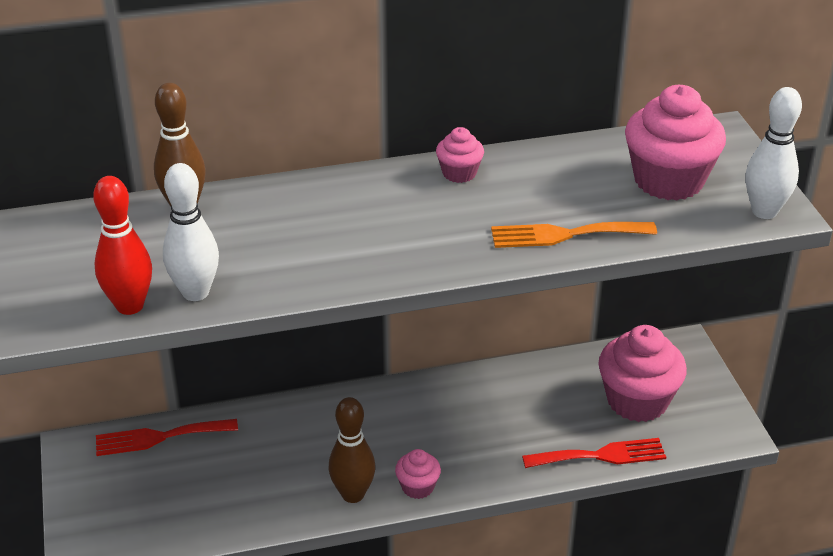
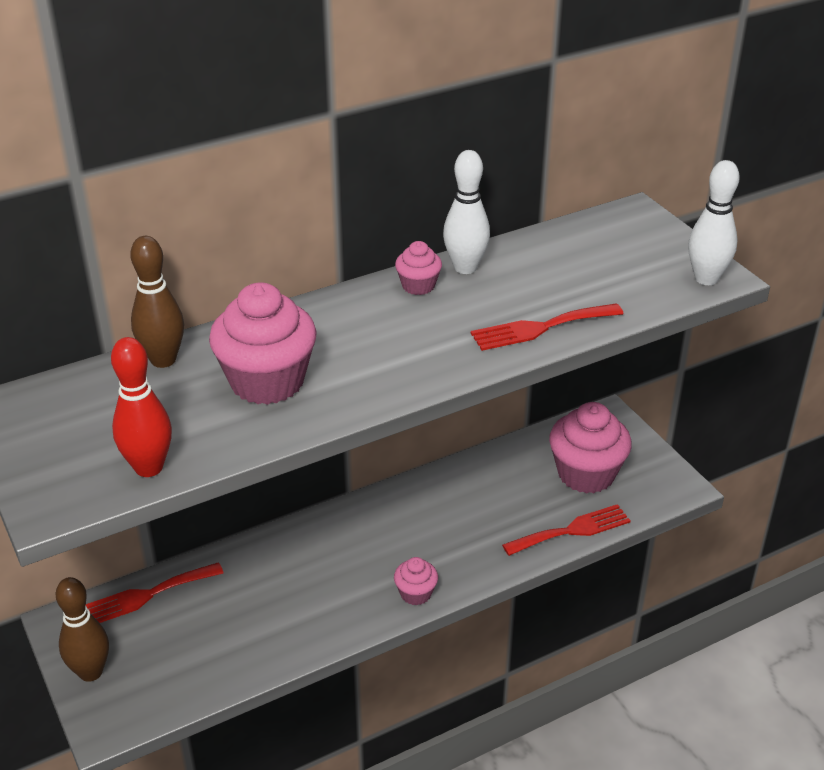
camera: 15 degrees left, 0 degrees up
(195, 292) = (210, 442): white bowling pin -> white bowling pin (465, 267)
(353, 494) = (357, 613): brown bowling pin -> brown bowling pin (90, 672)
(565, 235) = (541, 328): orange fork -> red fork
(668, 180) = (611, 263): pink cupcake -> pink cupcake (267, 381)

